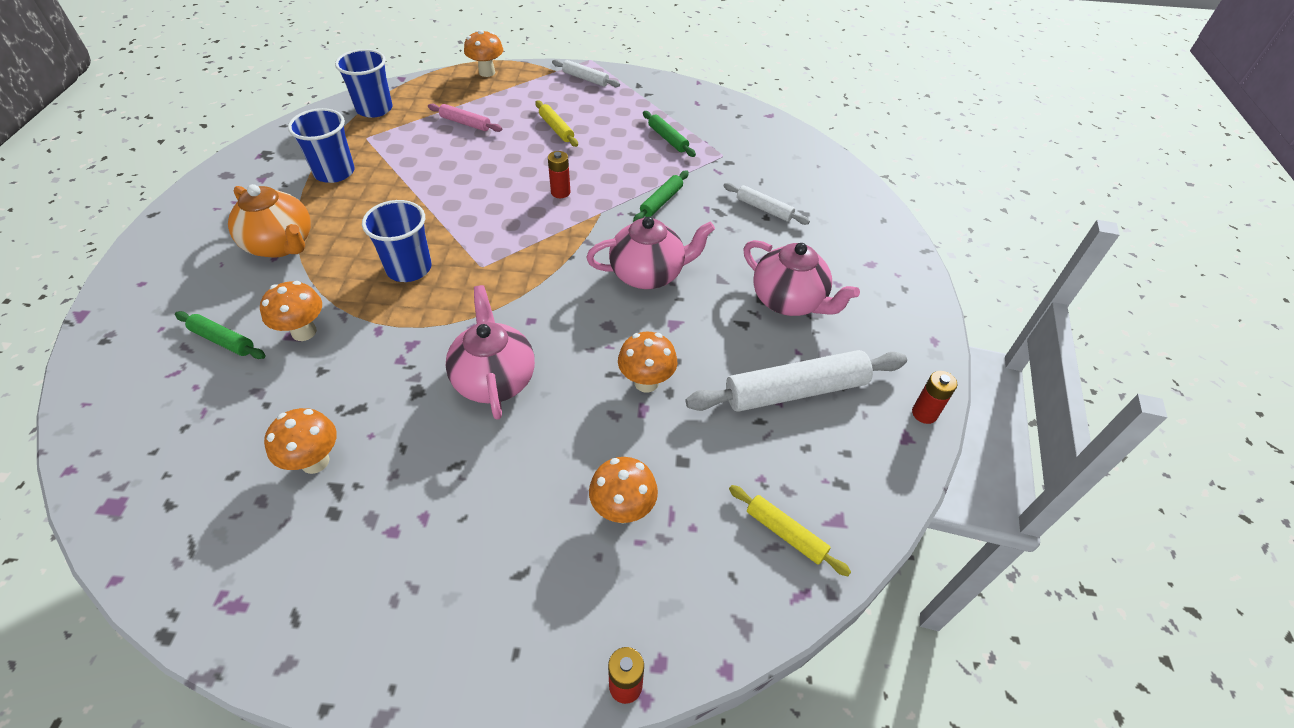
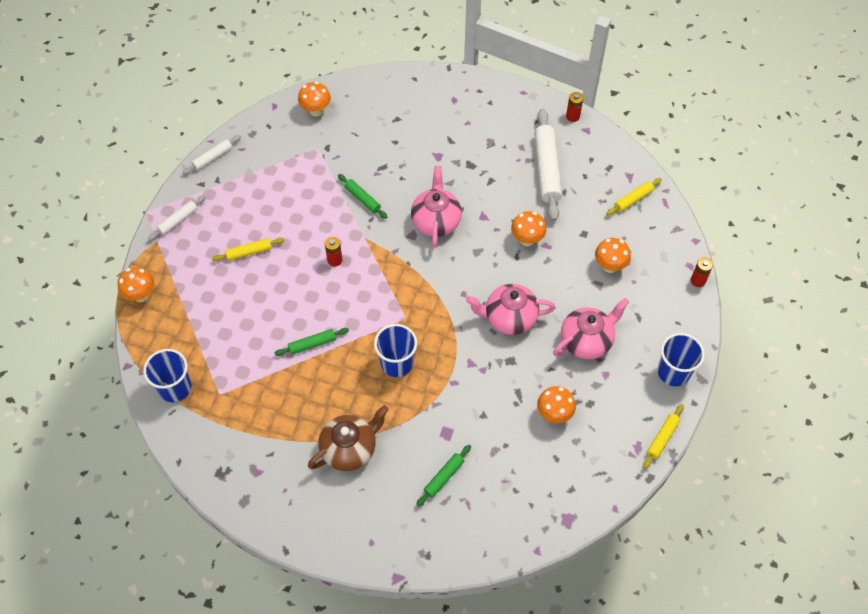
camera: 75 degrees left, 10 degrees up
(248, 650) = (662, 438): none -> yellow rolling pin
(281, 245) = (350, 449): orange teapot -> brown teapot
(304, 332) = (446, 427): orange mushroom -> orange mushroom (316, 111)
(334, 172) = (265, 416): blue cup -> blue cup (673, 372)
(465, 123) = (220, 317): pink rolling pin -> none
(668, 139) = (286, 179): green rolling pin -> green rolling pin (312, 344)
(764, 209) = (386, 140): white rolling pin -> white rolling pin (212, 158)
(789, 301) = (477, 152): pink teapot -> pink teapot (587, 341)

